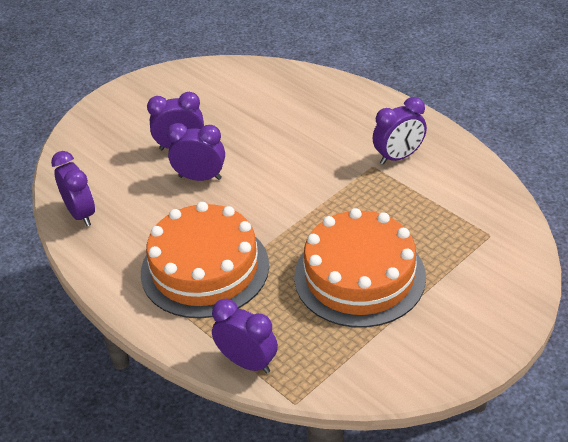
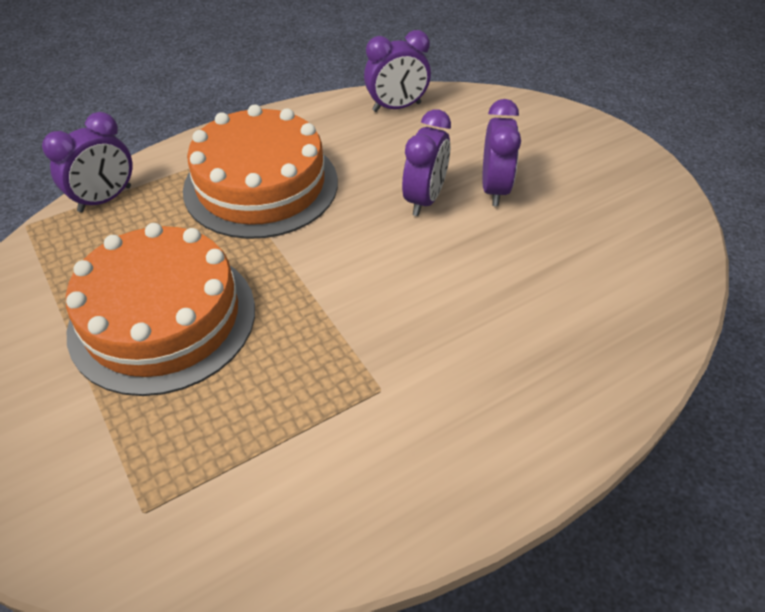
camera: 100 degrees right, 5 degrees up
(398, 157) = (392, 433): purple clock -> none

